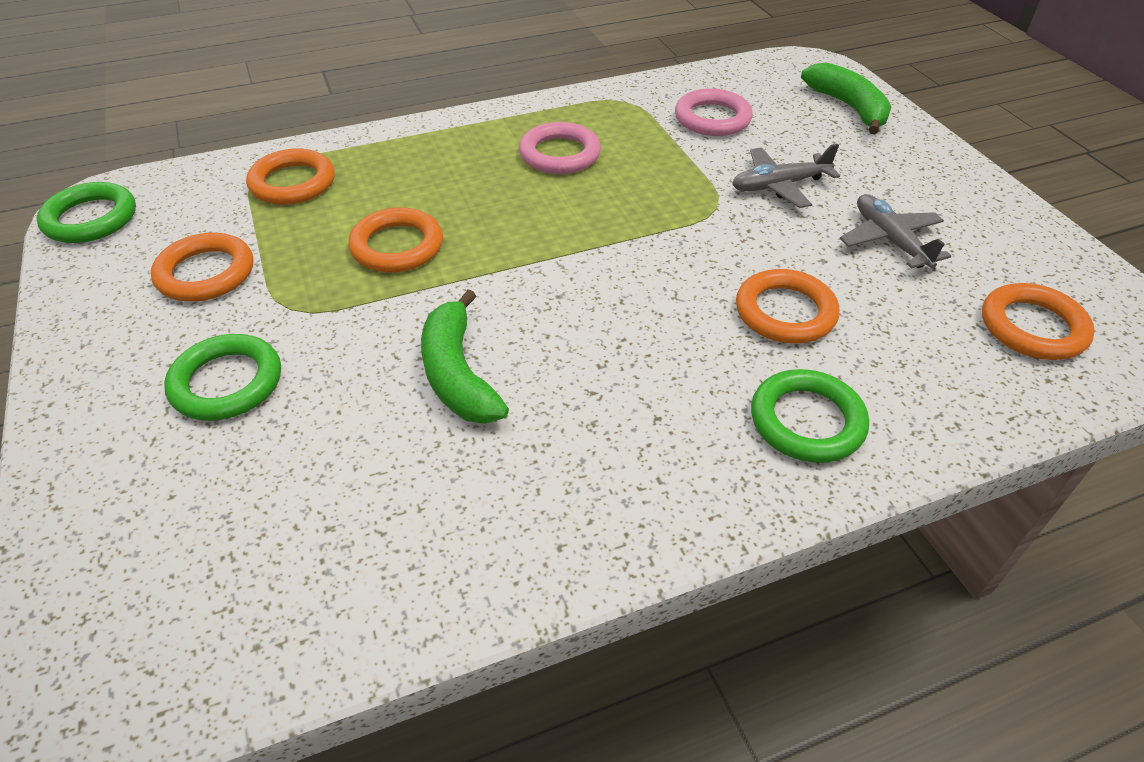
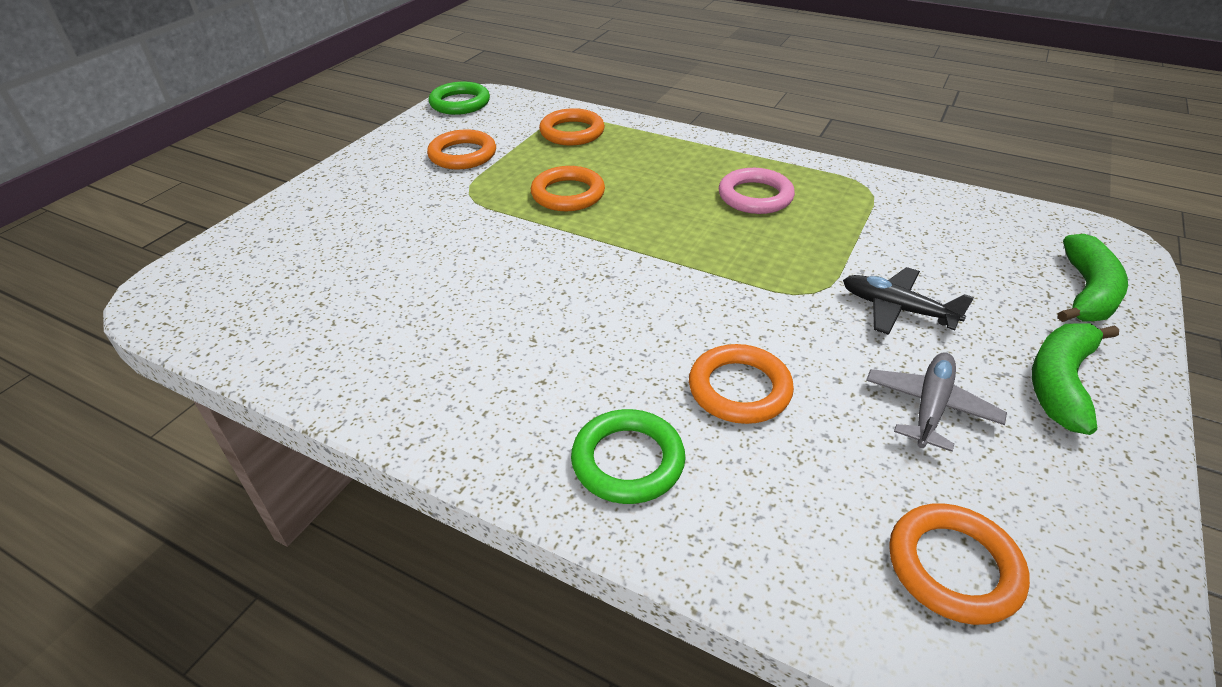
camera: 50 degrees right, 5 degrees down
(227, 383) = (390, 210): green ring -> none
(458, 374) = (485, 278): green banana -> green banana (1060, 383)
(712, 118) = (923, 234): pink ring -> none
(779, 186) = (896, 309): grey plane -> black plane

